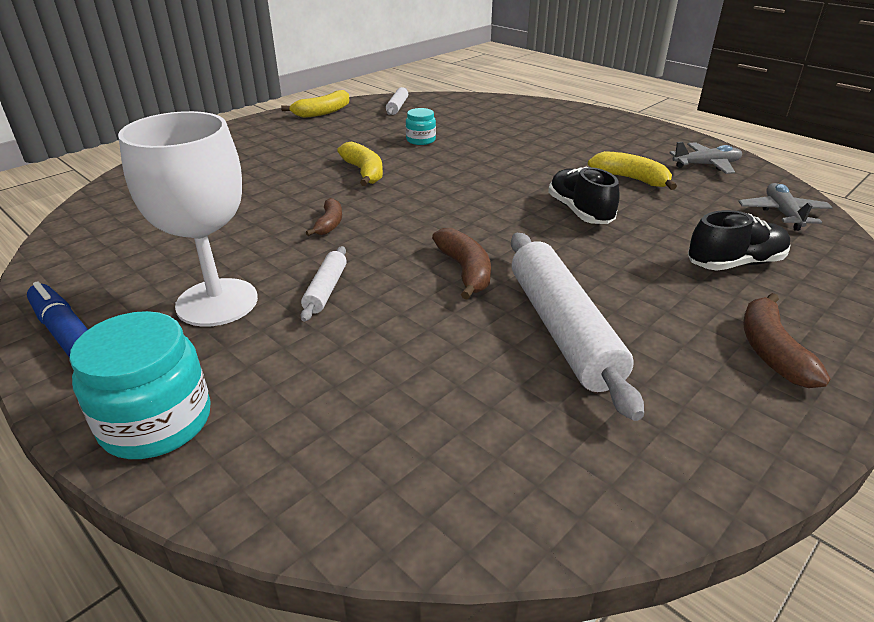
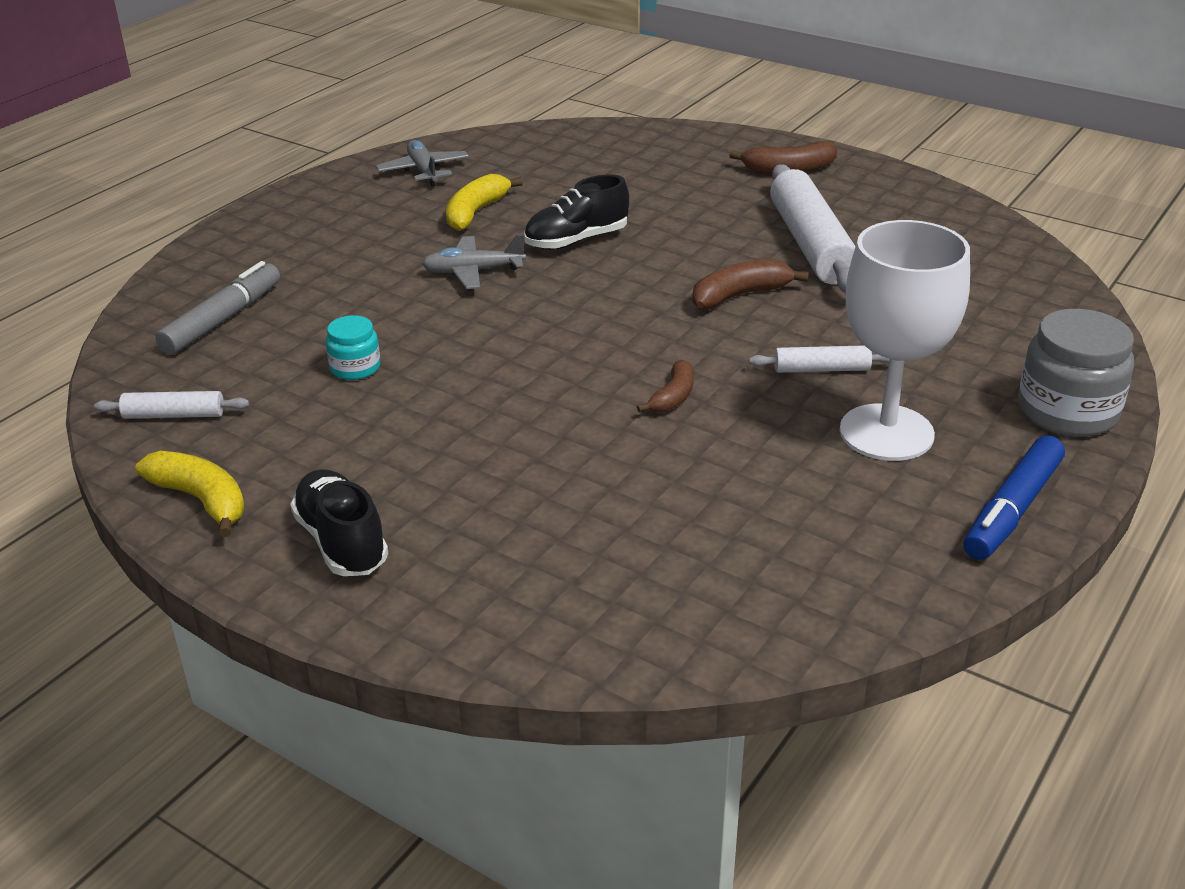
camera: 100 degrees left, 0 degrees up
(156, 422) = (1067, 412): turquoise jar -> grey jar
(329, 224) = (673, 396): brown banana -> brown banana turned 120 degrees clockwise
(364, 172) = (498, 399): yellow banana -> none
(488, 114) = (223, 319): none -> grey marker
(562, 329) = (811, 244): white rolling pin -> white rolling pin turned 75 degrees counterclockwise
(734, 263) = (658, 172): black shoe -> black shoe (342, 542)
(782, 213) = (545, 145): grey plane -> grey plane (473, 271)

